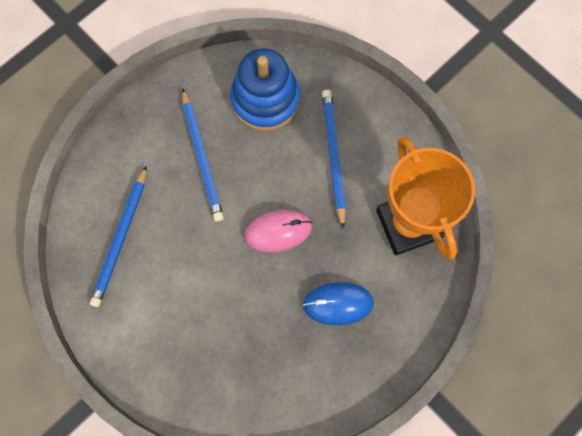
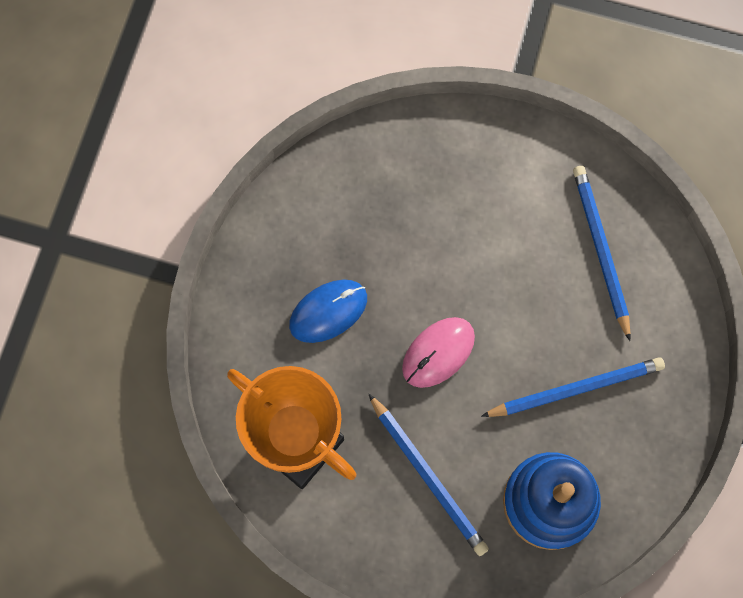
camera: 150 degrees right, 0 degrees up
(202, 157) = (575, 388): blue pencil -> blue pencil turned 120 degrees clockwise

